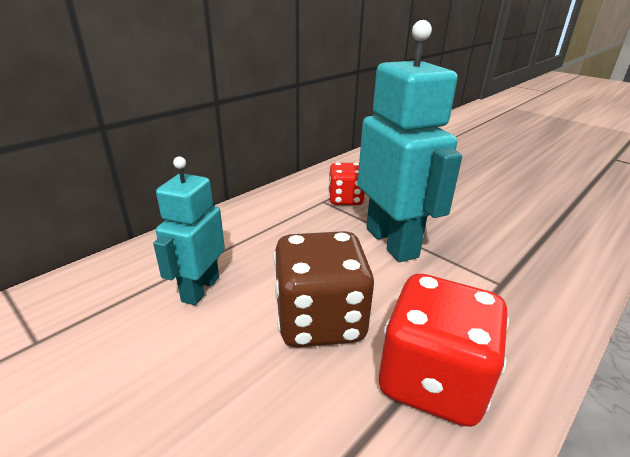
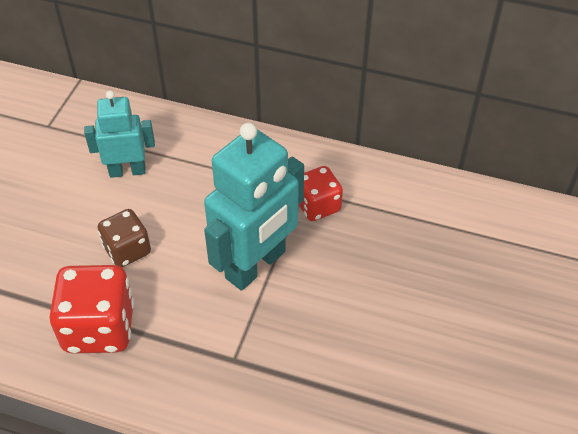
camera: 65 degrees right, 20 degrees up
(320, 320) = (127, 250): brown dice -> brown dice, size x0.62

